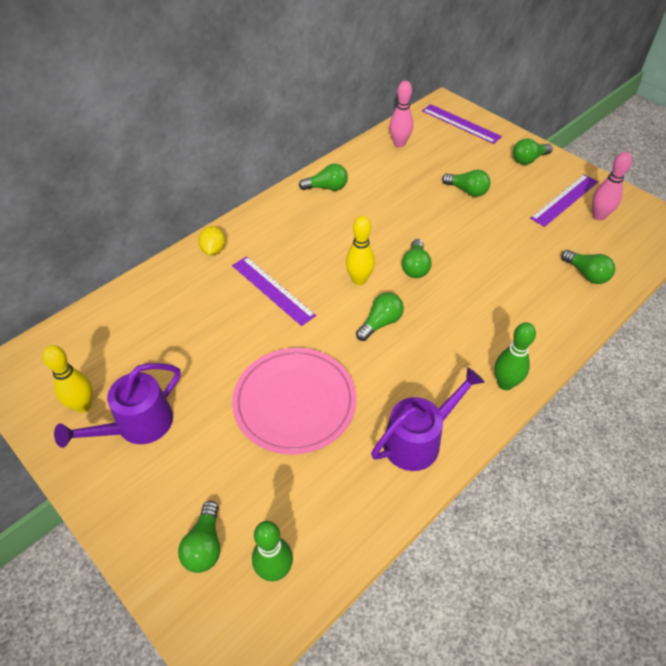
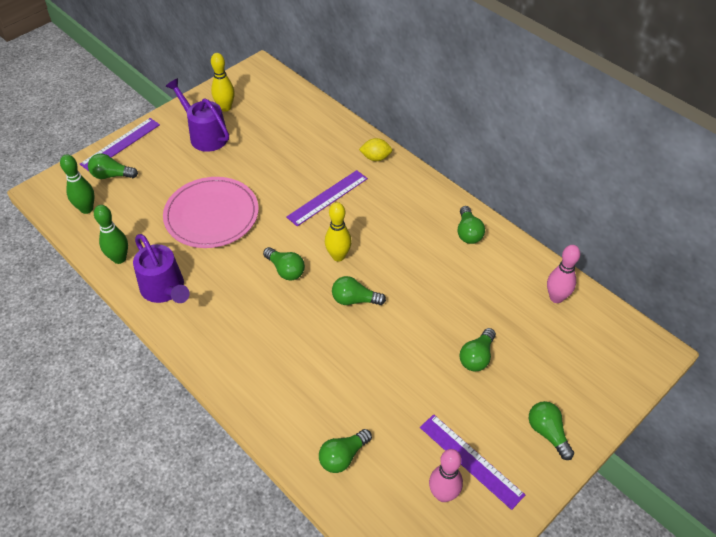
camera: 90 degrees right, 0 degrees up
(460, 123) = (612, 365): purple ruler -> purple ruler (120, 144)
(505, 383) = (209, 356): green bowling pin -> green bowling pin (119, 258)

